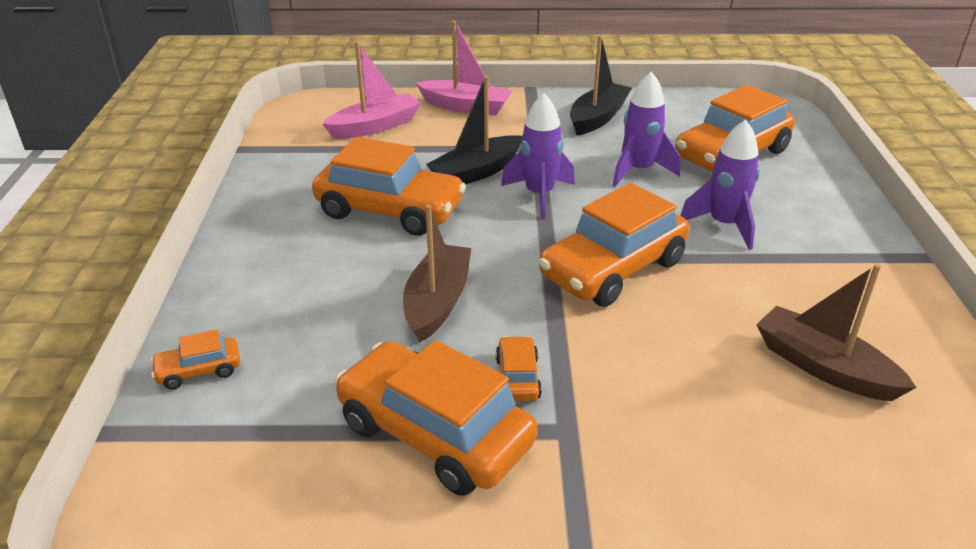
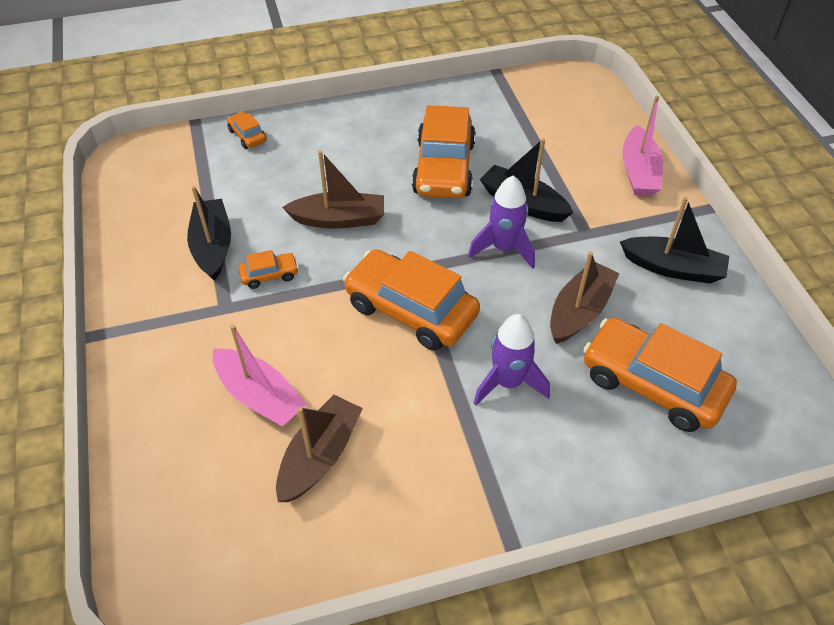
camera: 75 degrees right, 15 degrees up
(375, 126) = (568, 127): pink boat -> pink boat (259, 396)
(434, 433) = (213, 246): orange car -> black boat
(638, 171) = (579, 311): purple rocket -> brown boat

